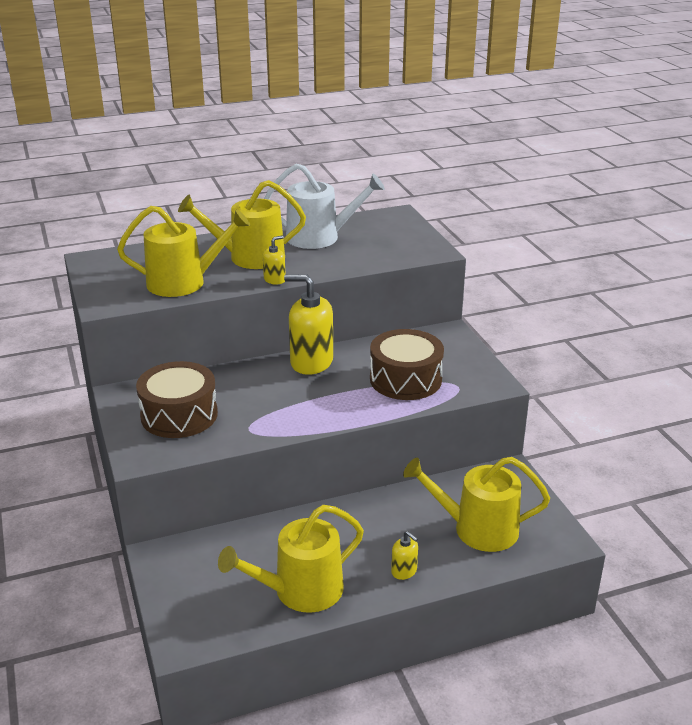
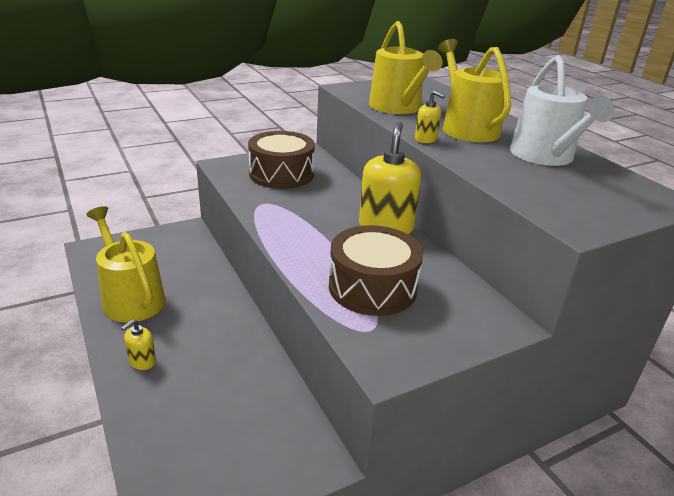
camera: 80 degrees right, 0 degrees up
(477, 529) = (202, 422): yellow watering can -> none

